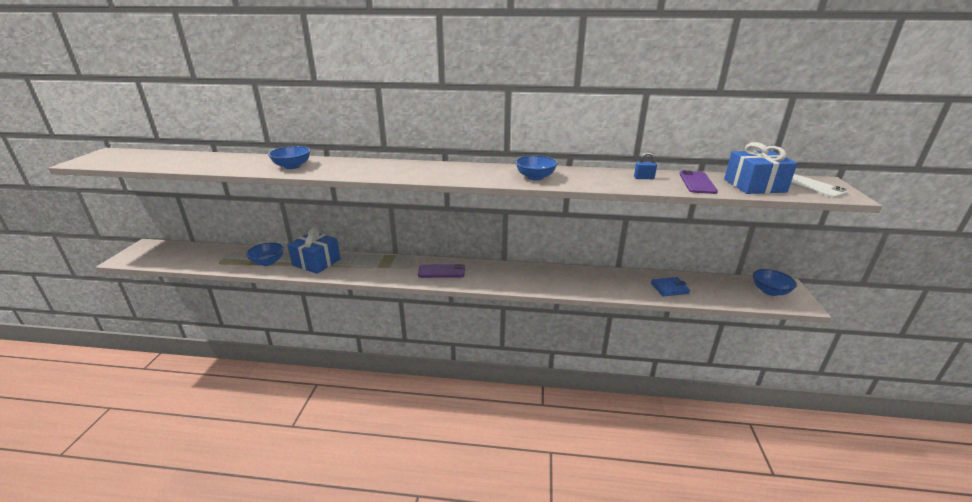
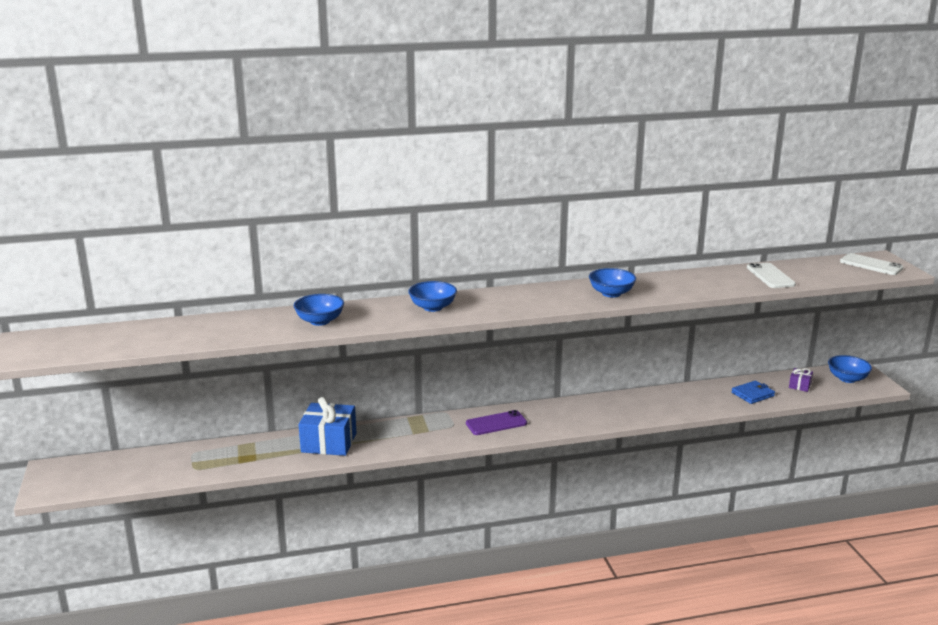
camera: 20 degrees left, 5 degrees down
(268, 262) = (263, 455): blue bowl -> blue bowl (433, 307)
(644, 178) = (717, 278): blue padlock -> none
(697, 183) = (770, 276): purple phone -> white phone
(719, 289) = (799, 385): none -> purple gift
(754, 186) = (822, 271): blue gift -> none

